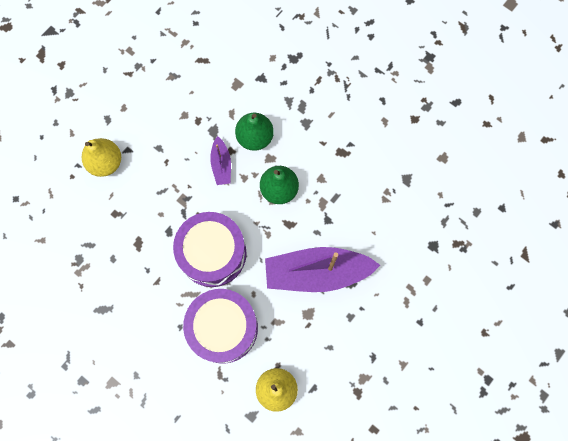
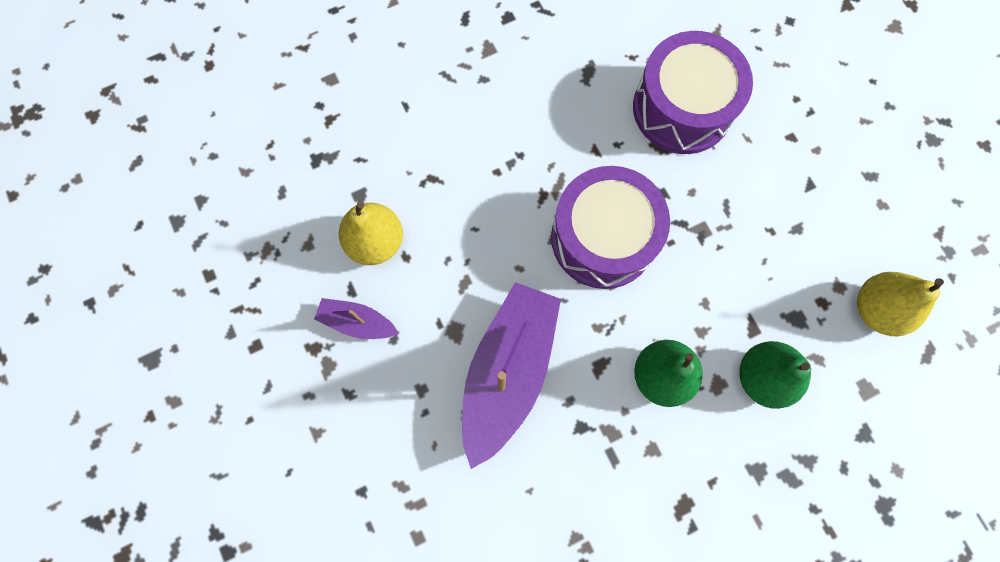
camera: 115 degrees right, 0 degrees up
(105, 163) = (801, 149): yellow pear -> yellow pear (876, 309)
(221, 165) = (735, 307): purple boat -> purple boat (357, 322)
(223, 328) = (491, 208): purple drum -> purple drum (682, 108)

